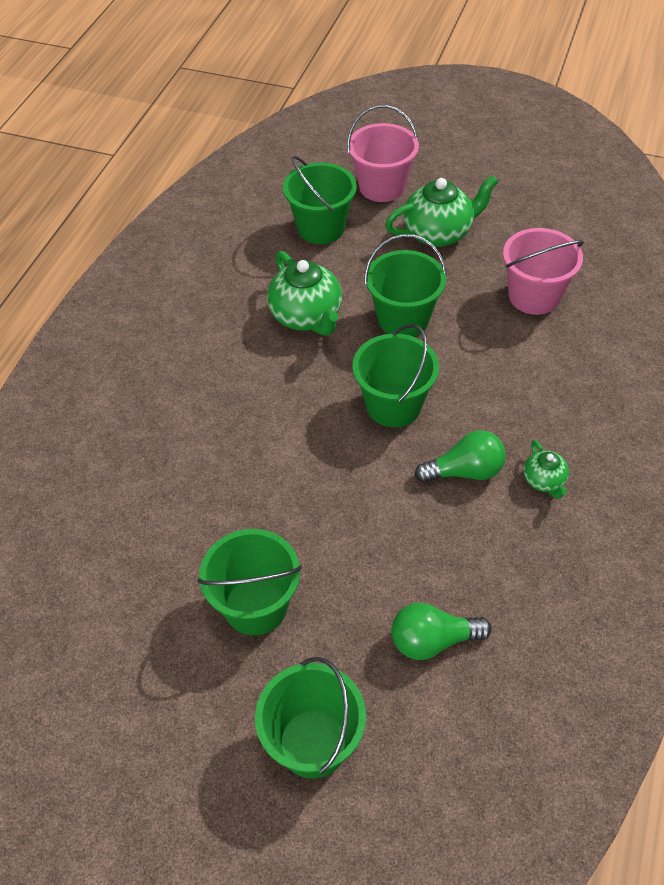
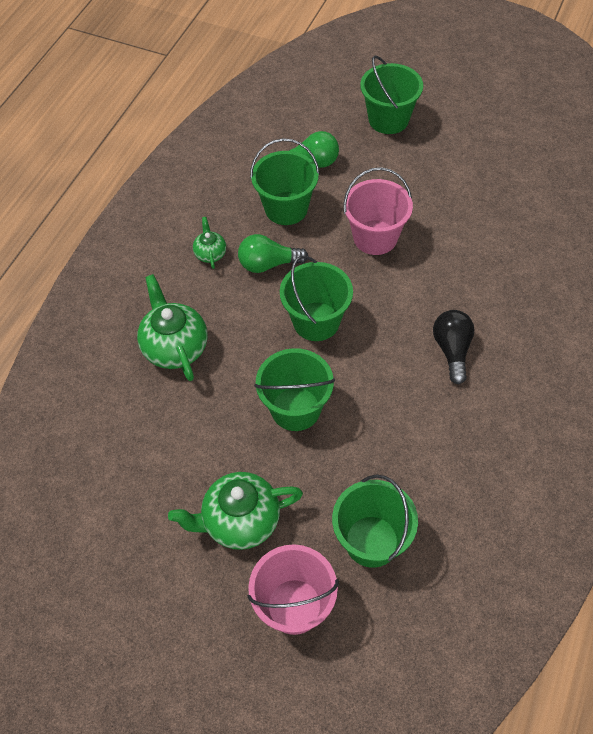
camera: 175 degrees left, 5 degrees up
(237, 384) = (452, 350): none -> black light bulb
(255, 606) = (426, 186): green bucket -> green bucket (286, 208)
(306, 316) = (389, 419): green teapot -> green teapot (175, 347)
(534, 296) = (163, 426): pink bucket -> pink bucket (375, 237)

